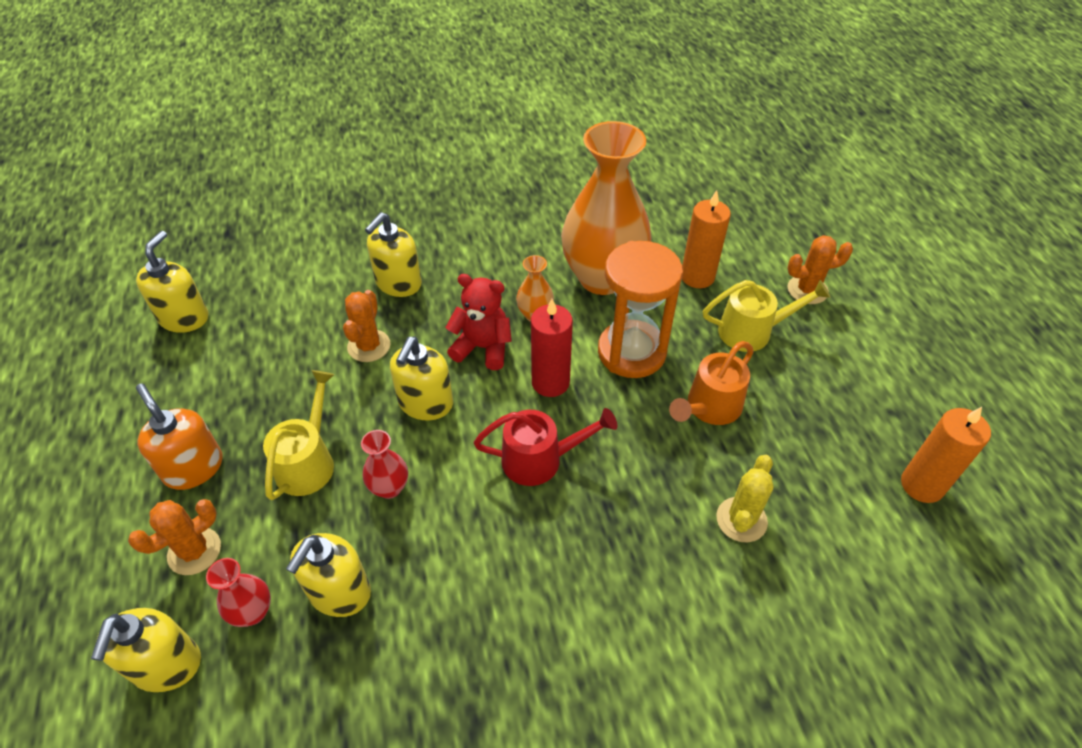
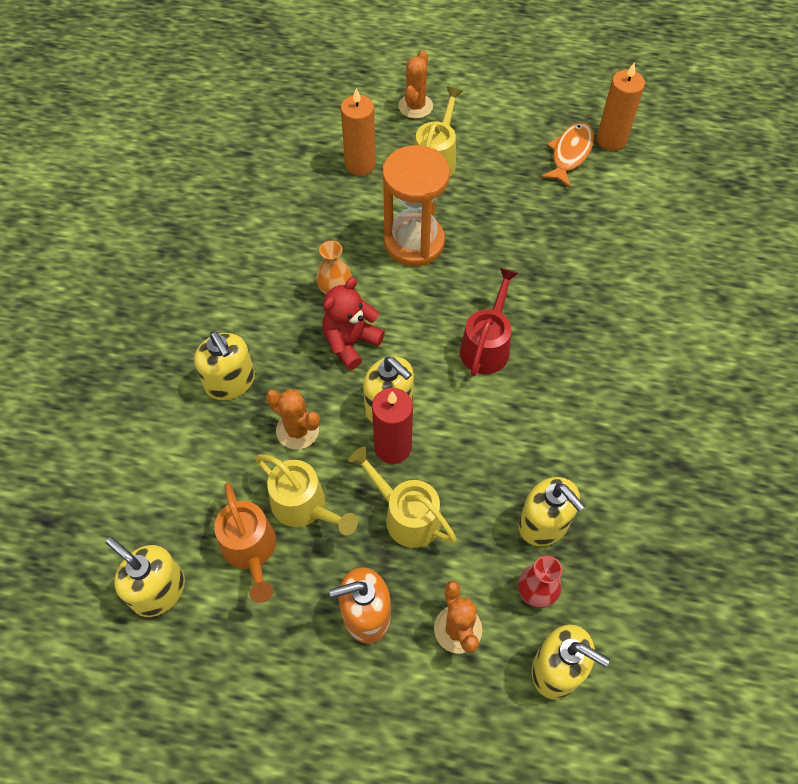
camera: 65 degrees left, 10 degrees up
(291, 381) = (305, 507): none -> yellow watering can
(389, 488) = (463, 460): red vase -> none
(550, 382) = (415, 309): red candle -> red candle (393, 447)
(602, 278) = (321, 226): orange vase -> none
(709, 408) = (493, 219): orange watering can -> orange watering can (251, 550)
(741, 520) = (593, 247): yellow cactus -> none
(862, 449) = (570, 154): none -> orange fish

